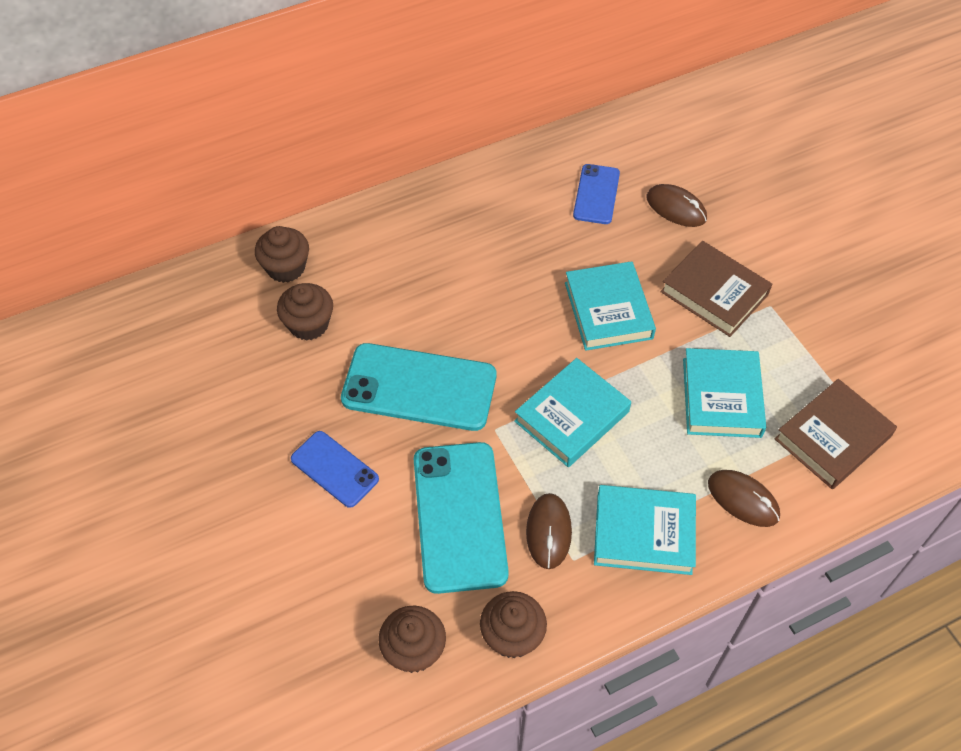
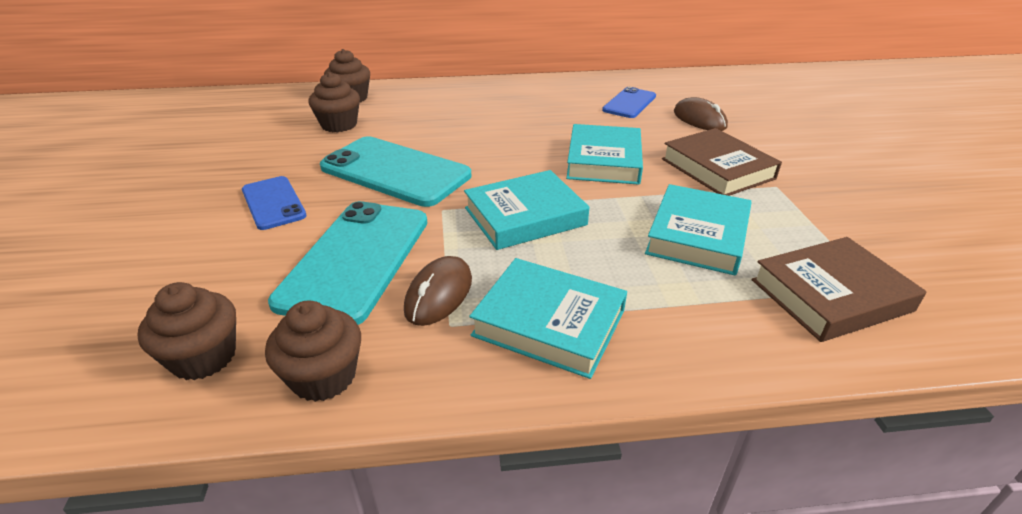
camera: 20 degrees right, 20 degrees down
(743, 500) = (692, 323): brown mouse -> none

